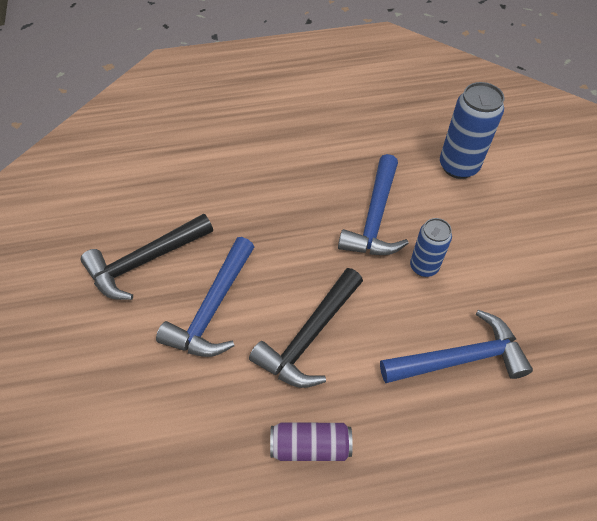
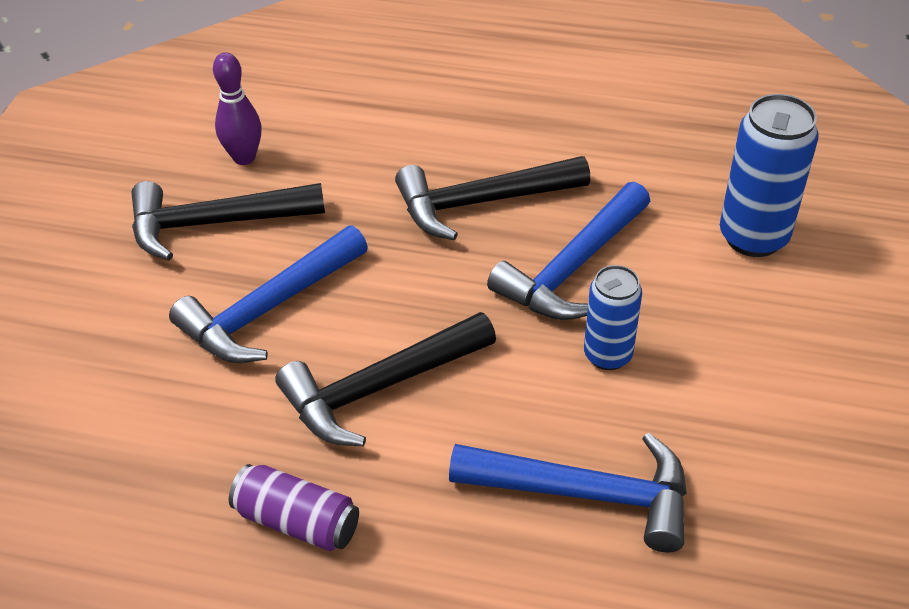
camera: 25 degrees right, 10 degrees down
(138, 209) = (244, 158): none -> purple bowling pin
(301, 192) = (481, 202): none -> black hammer

